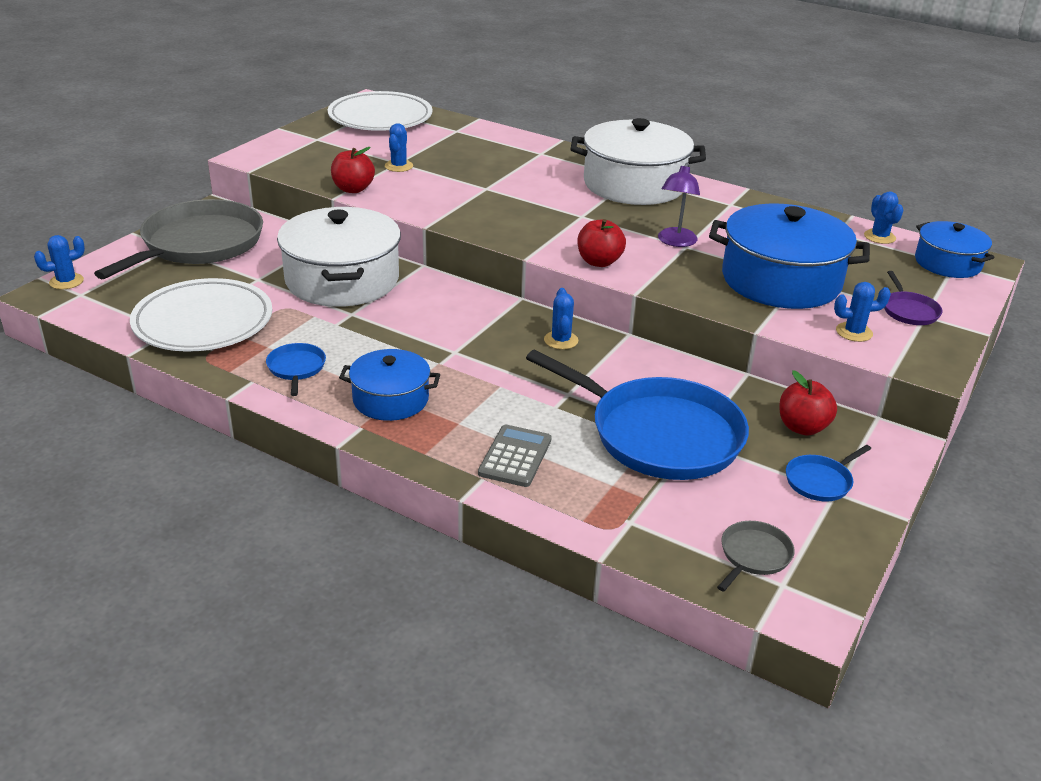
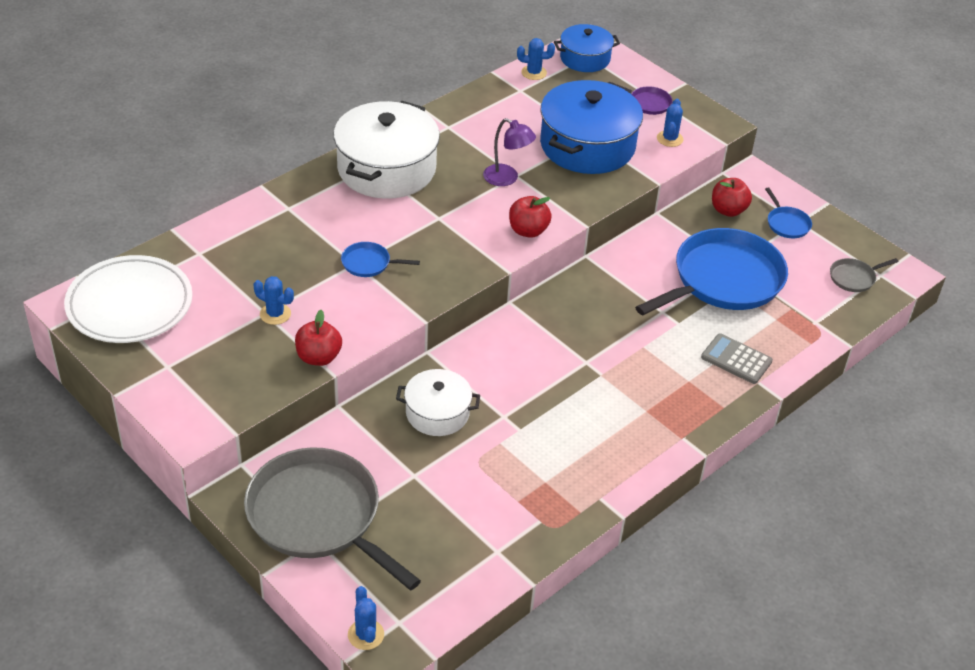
camera: 75 degrees left, 10 degrees up
(203, 322) = (488, 524): white plate -> none
(296, 368) = (587, 466): blue pan -> blue pan (369, 263)
(342, 280) = (437, 413): white pot -> white pot, size x0.57
(390, 399) = (648, 413): blue pot -> none
(561, 340) = (585, 296): blue cactus -> none
(753, 555) = (854, 278): grey pan -> grey pan turned 75 degrees counterclockwise

